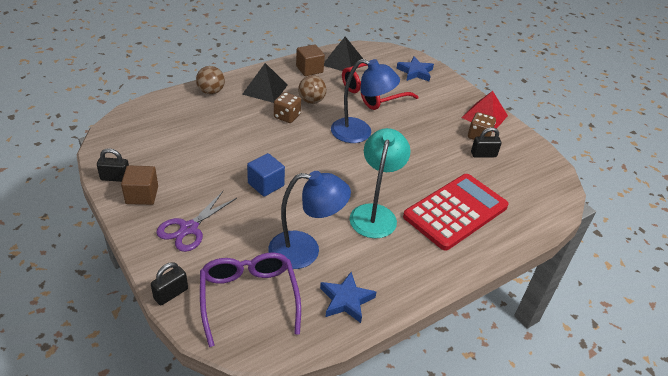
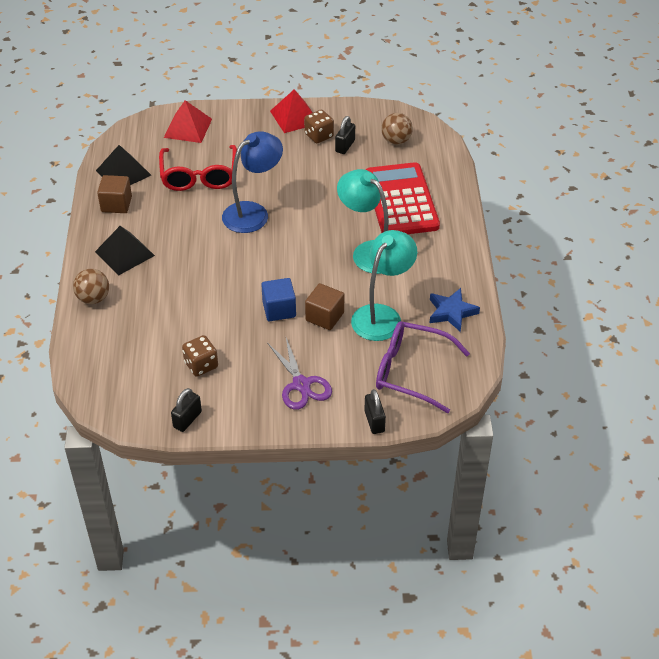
camera: 55 degrees left, 5 degrees up
(142, 195) = (229, 406): brown cube -> brown cube (324, 316)
(287, 116) = (186, 254): brown dice -> brown dice (201, 365)
(305, 251) = (382, 315): blue lamp -> turquoise lamp
(311, 101) = (174, 226): brown ball -> brown ball (396, 140)
(415, 72) = (188, 128): blue star -> red pyramid

